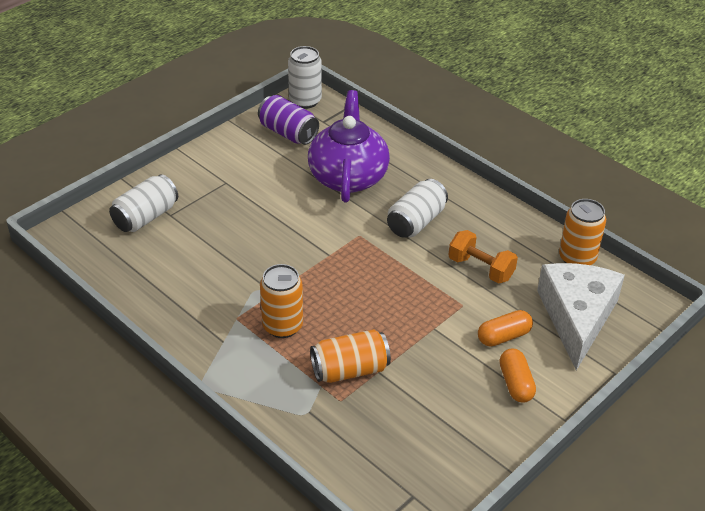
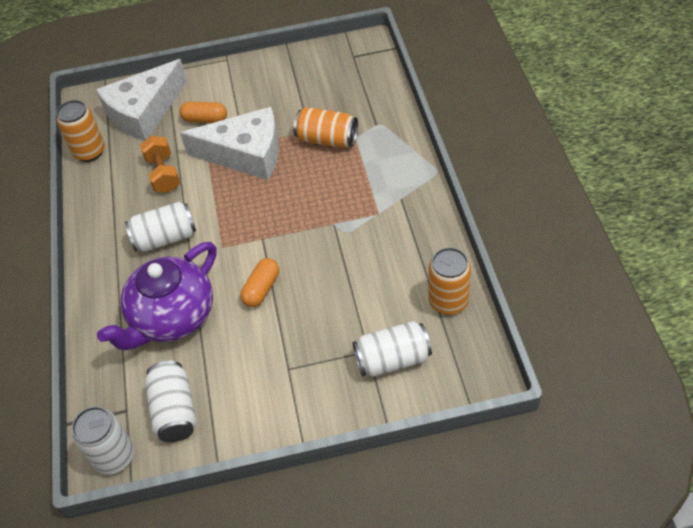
camera: 140 degrees left, 10 degrees up
(282, 326) = (348, 191): orange can -> orange can (448, 301)
(288, 133) = (174, 411): purple can -> white can
(421, 319) = (246, 154): none -> white cheese
(516, 383) = (231, 89): orange capsule -> orange capsule (261, 289)

